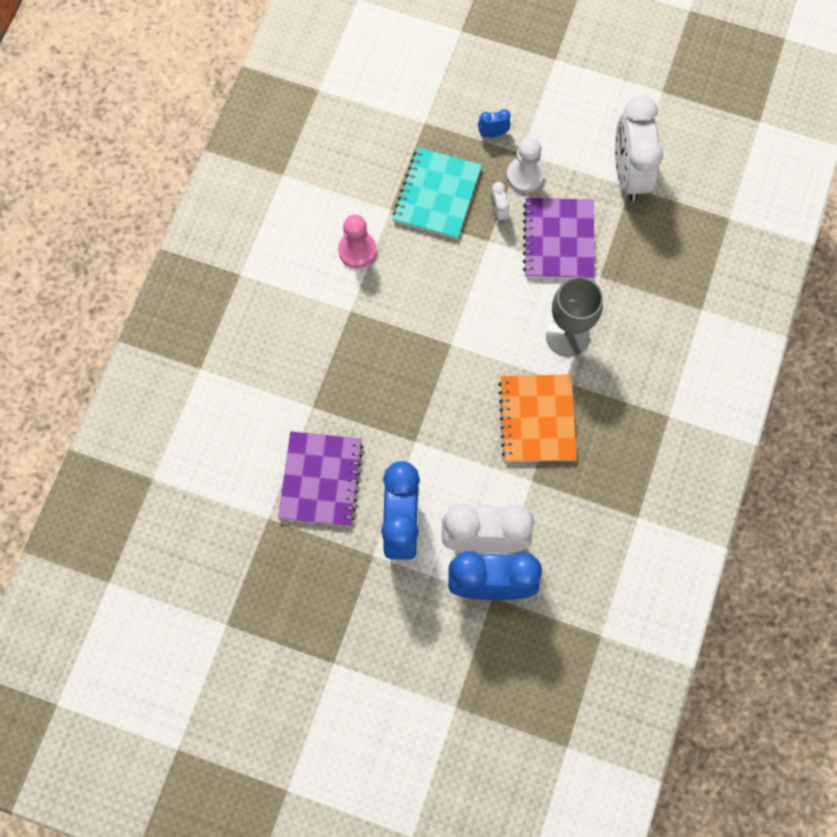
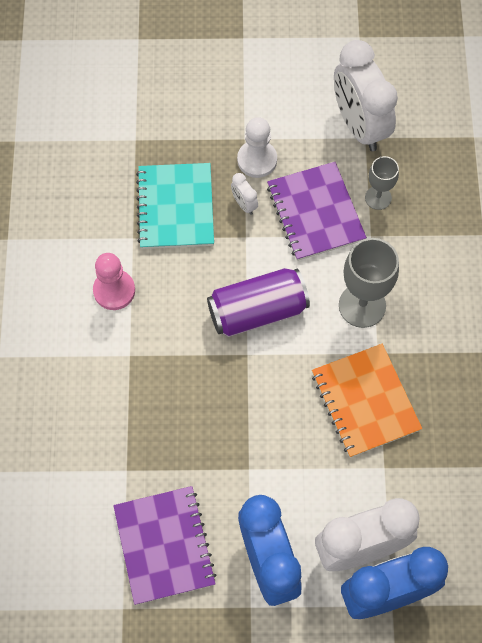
camera: 20 degrees left, 5 degrees down
(474, 309) = (257, 311): none -> purple can
(493, 133) = (209, 129): blue clock -> none
(620, 245) = (378, 198): none -> grey goblet

